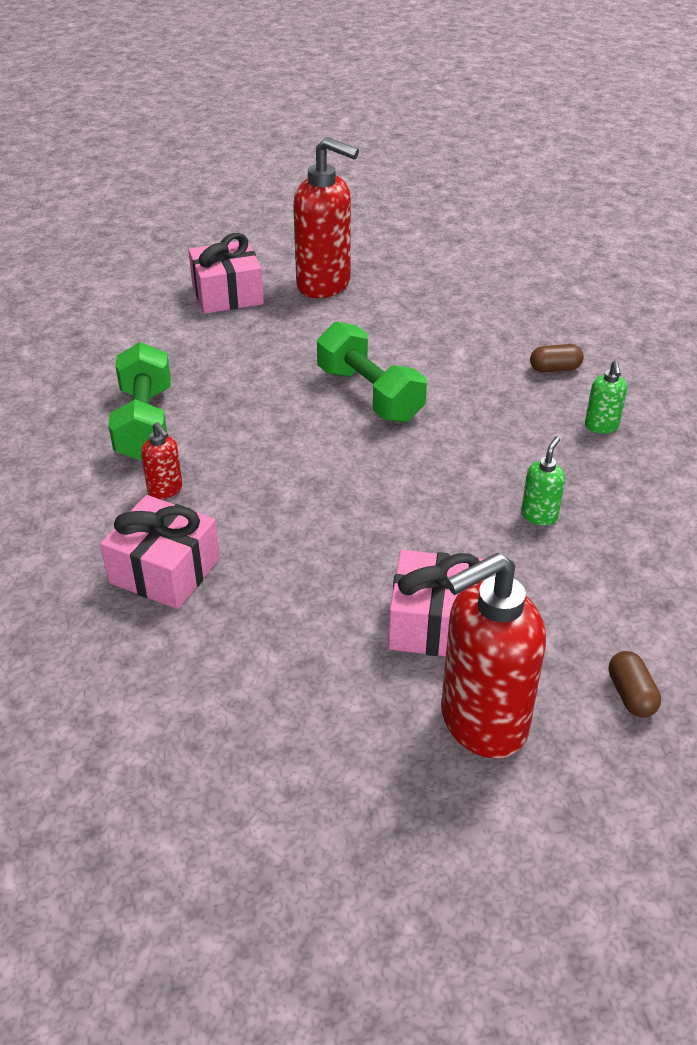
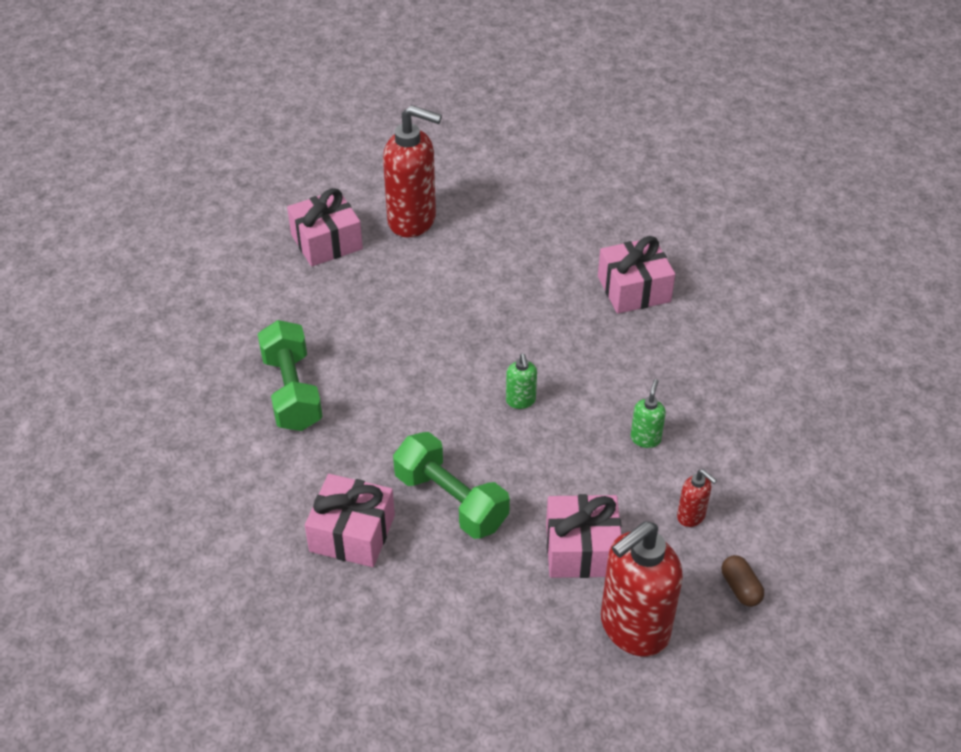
camera: 10 degrees left, 5 degrees up
(165, 490) = (330, 456): red soap dispenser -> red soap dispenser (691, 516)
(369, 394) = (480, 336): green dumbbell -> green dumbbell (451, 500)
(555, 369) = (634, 289): brown capsule -> pink gift
(601, 426) = (682, 344): green soap dispenser -> green soap dispenser (520, 401)

